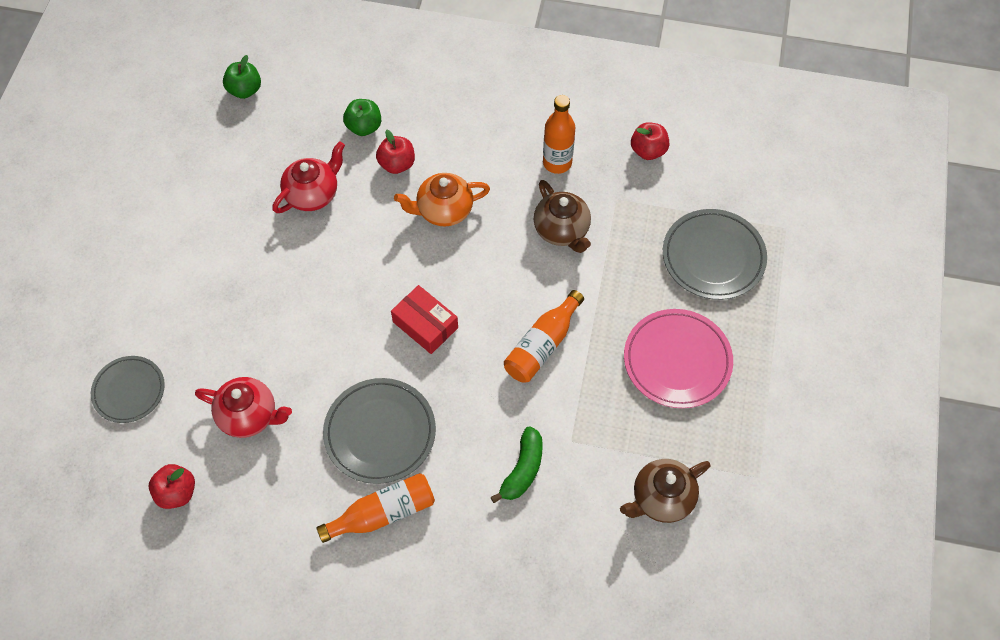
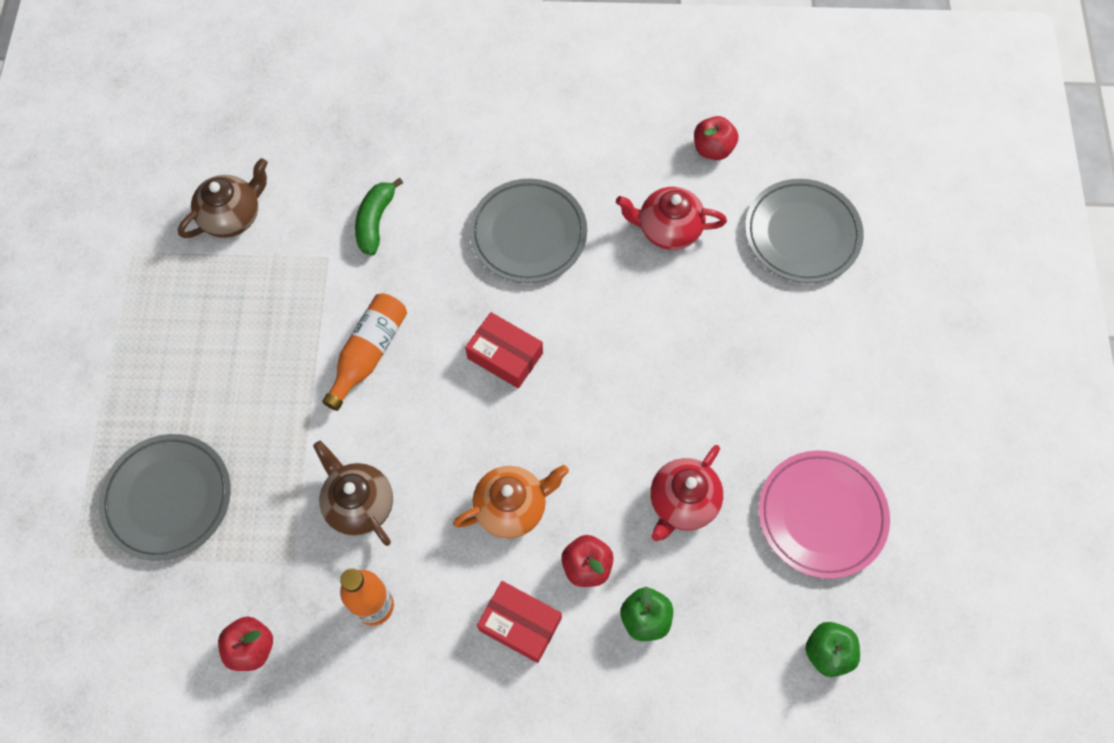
camera: 170 degrees right, 5 degrees up
(129, 391) = (802, 234): grey plate -> grey plate, size x1.51
(383, 513) = (507, 162): orange bottle -> none
(453, 136) = (520, 624): none -> red box
(677, 361) = (215, 360): pink plate -> pink plate (821, 515)

